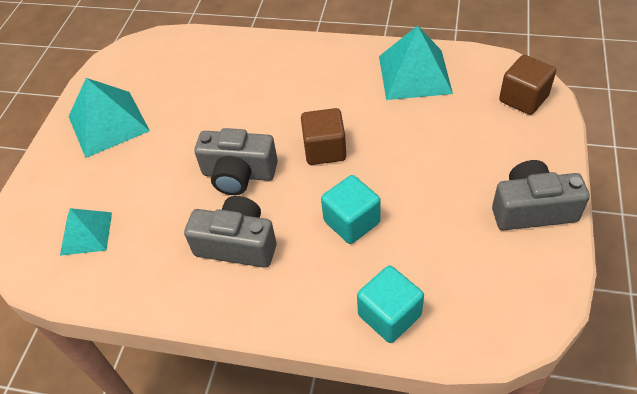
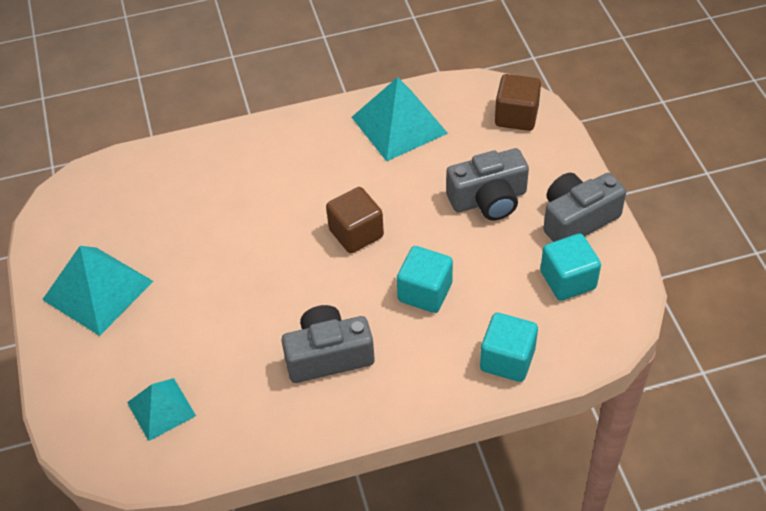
camera: 30 degrees left, 0 degrees up
(239, 174) = (283, 289): grey camera -> grey camera (488, 199)
(491, 263) = (568, 280): none -> turquoise cube

